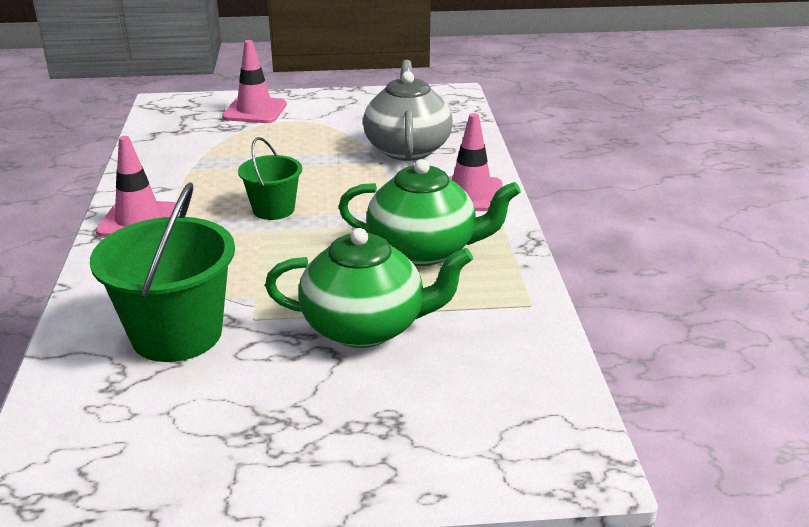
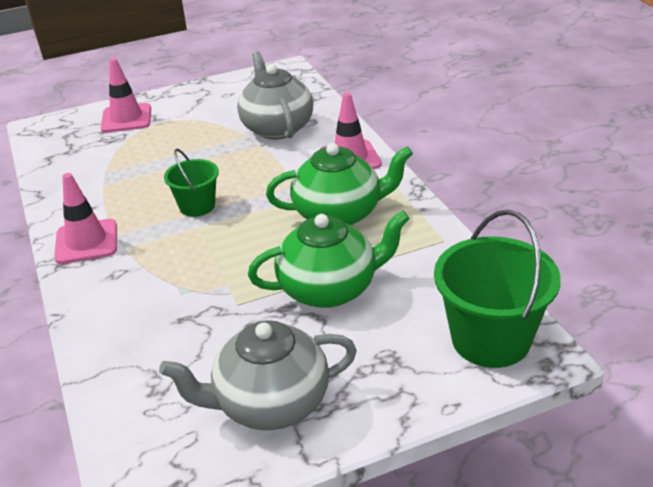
camera: 15 degrees left, 5 degrees up
(177, 334) = (182, 332): green bucket -> green bucket (491, 339)
(224, 434) = (270, 403): none -> grey teapot

